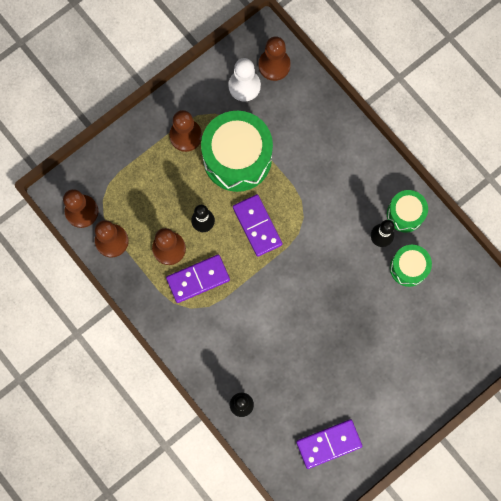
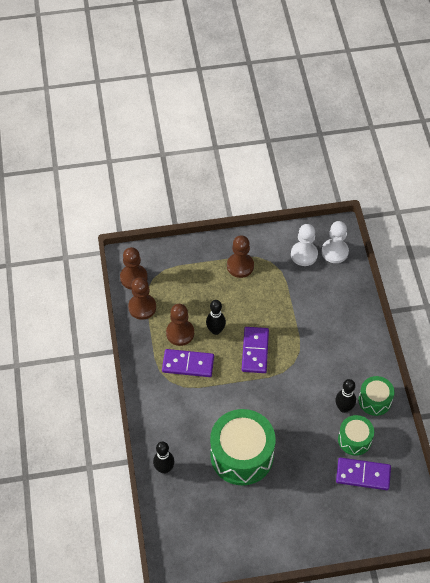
camera: 30 degrees right, 20 degrees down
(237, 158) = (269, 299): green drum -> green drum (242, 455)
(274, 65) = (334, 252): brown pawn -> white pawn
(328, 443) = (214, 533): purple domino -> purple domino (363, 475)

